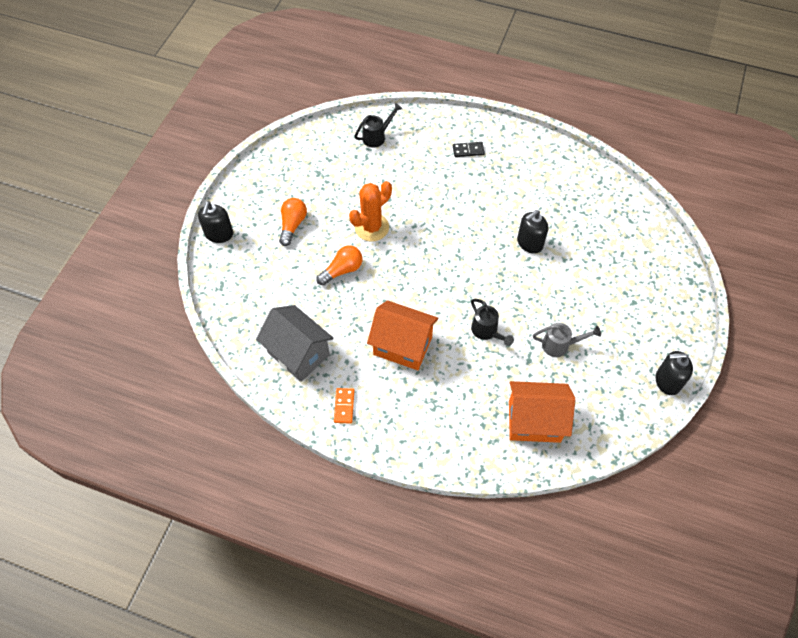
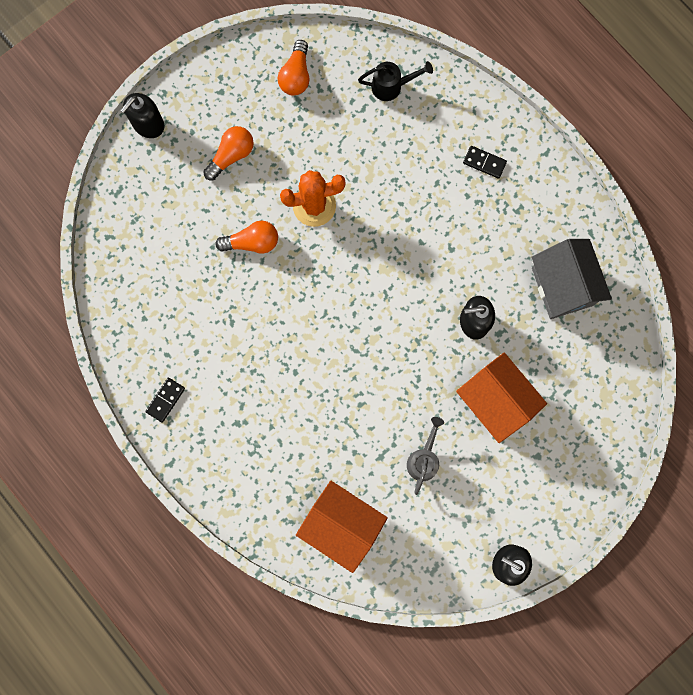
camera: 30 degrees right, 20 degrees up
(298, 354) = (153, 316): grey house -> grey house (562, 286)
(308, 159) = (296, 76): none -> orange light bulb
(344, 406) = (165, 400): orange domino -> black domino
(402, 346) = (262, 367): orange house -> orange house (495, 401)
(487, 331) = (358, 400): black watering can -> none
(560, 345) = (424, 459): grey watering can -> grey watering can turned 105 degrees counterclockwise

